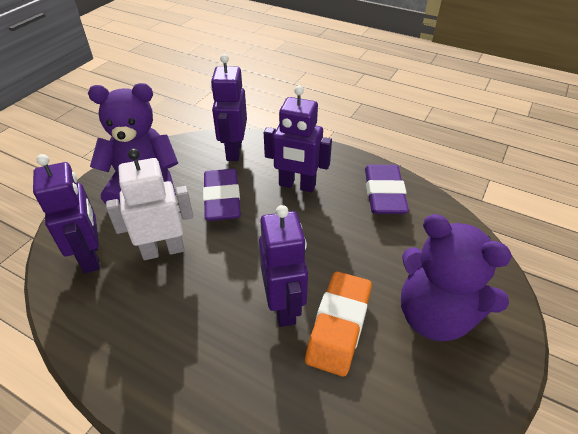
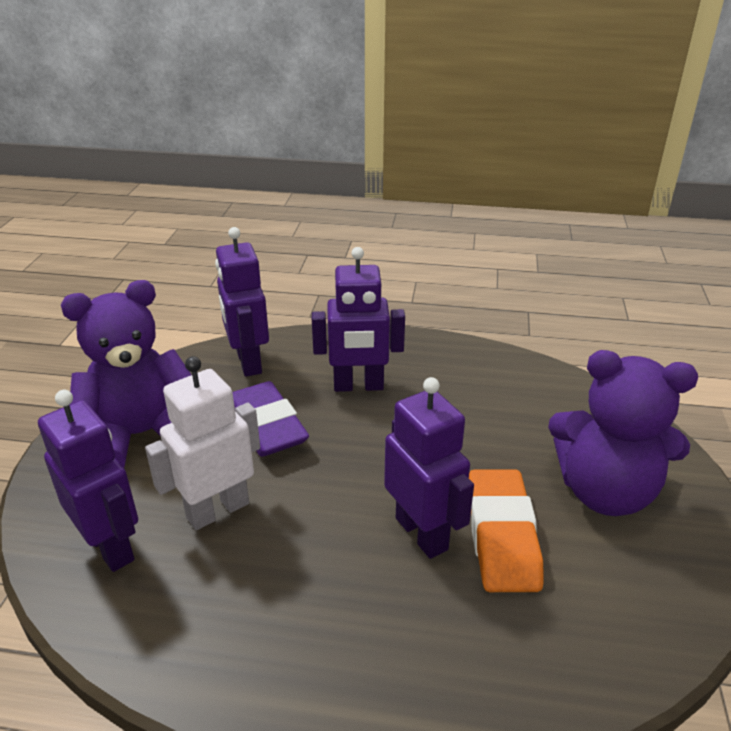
camera: 20 degrees left, 10 degrees down
(384, 194) = (472, 372): purple eraser -> none

